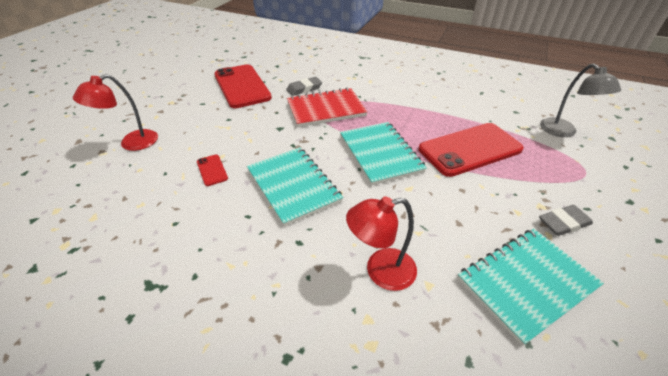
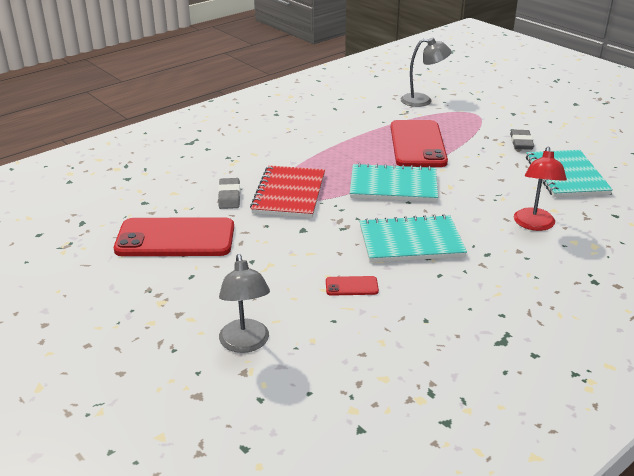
camera: 65 degrees left, 10 degrees down
(131, 143) = (245, 344): red lamp -> grey lamp

